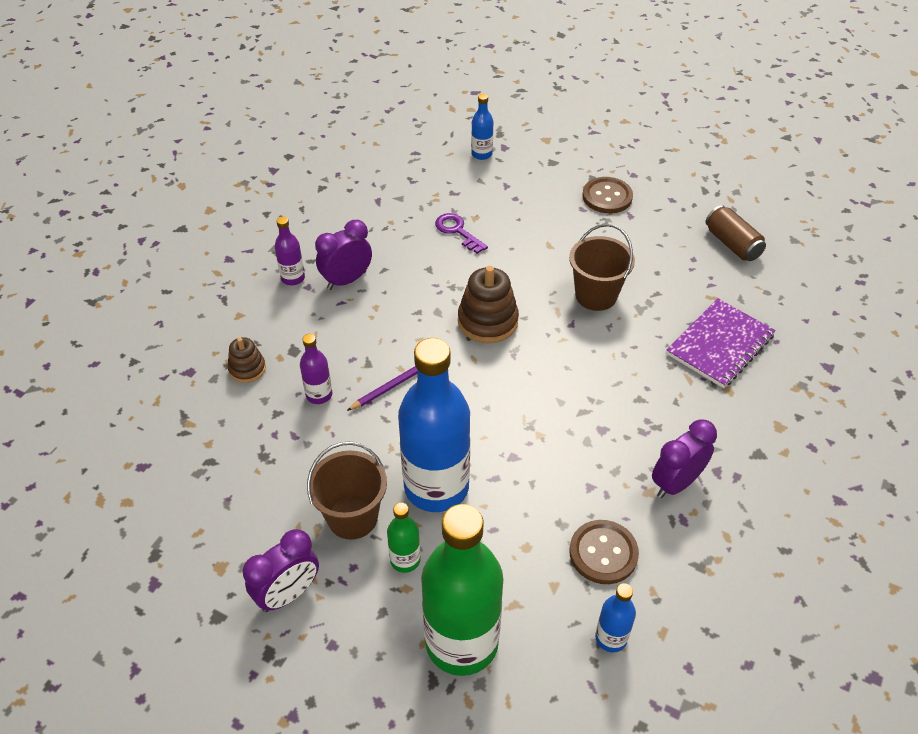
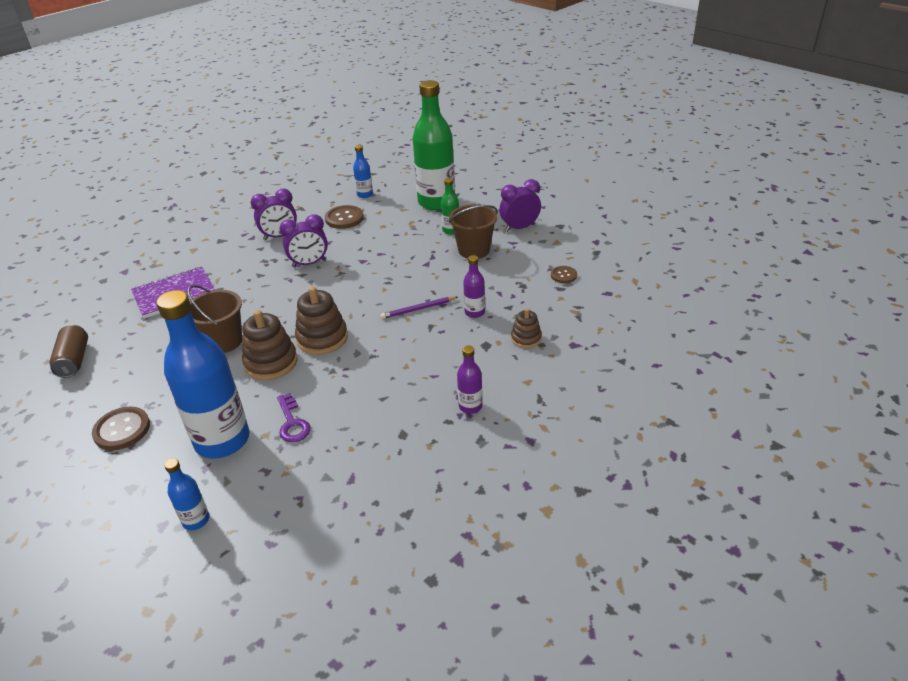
camera: 160 degrees left, 10 degrees down
(205, 489) = (563, 275): none -> brown button
(346, 280) = (421, 394): purple clock -> purple clock (309, 263)
(436, 487) = (417, 255): blue bottle -> blue bottle (222, 440)
(523, 282) = (271, 362): none -> brown stacking toy

